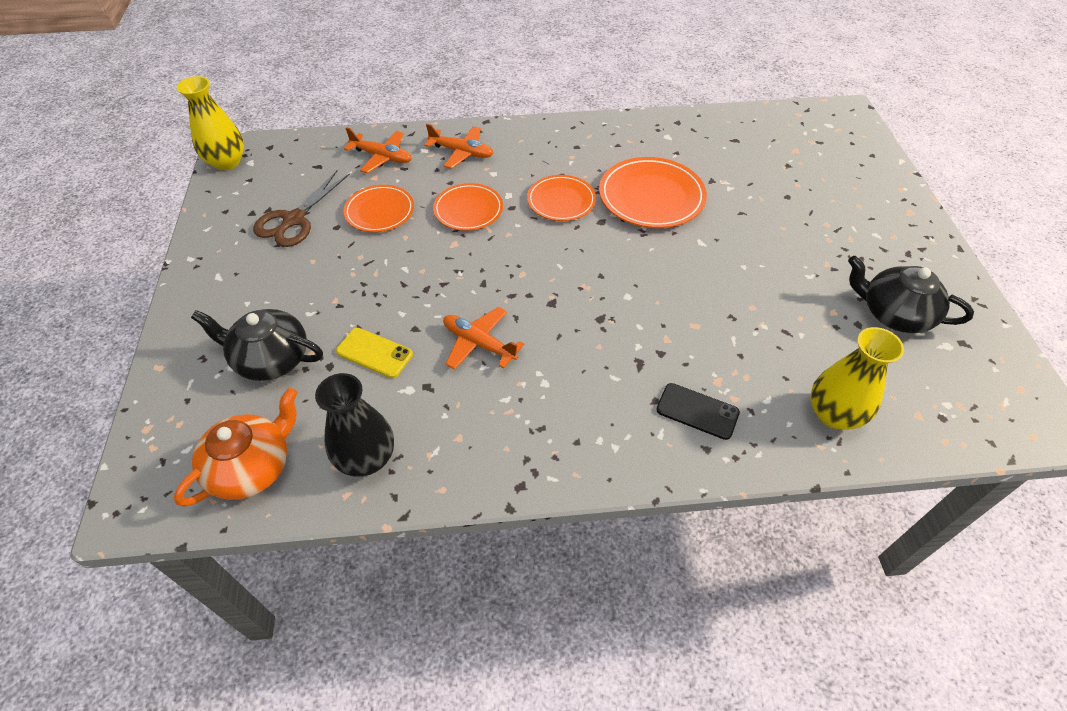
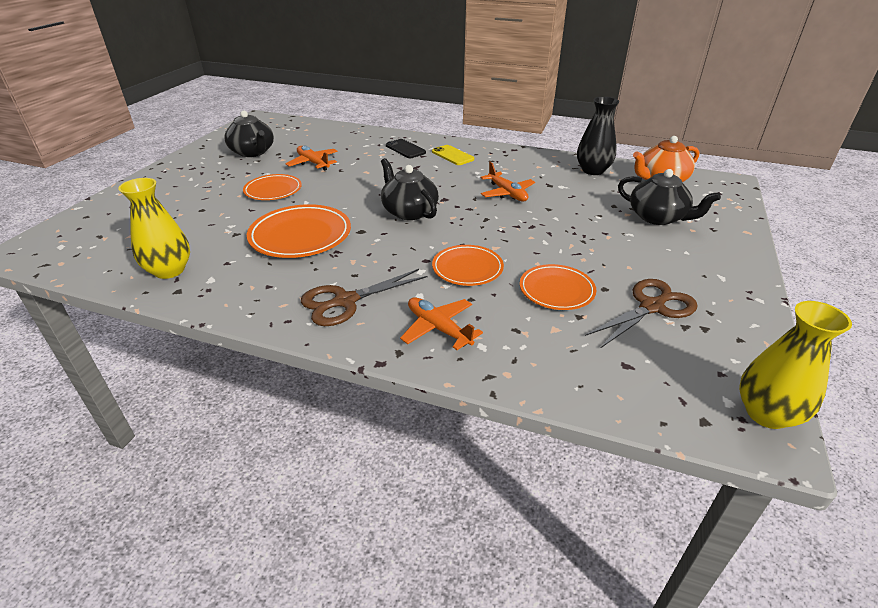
camera: 155 degrees left, 15 degrees down
(374, 353) = (581, 204): yellow phone -> yellow phone (452, 155)
(382, 157) = (538, 352): orange plane -> orange plane (313, 163)
(546, 151) = (345, 301): none -> brown scissors
(561, 201) = (378, 253): orange plate -> orange plate (273, 190)
(576, 266) = (409, 211): none -> black teapot
(833, 414) = (342, 136): yellow vase -> yellow vase (169, 270)

